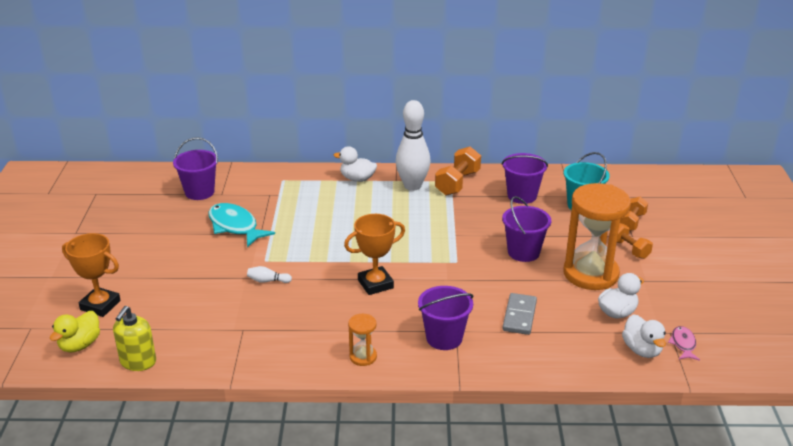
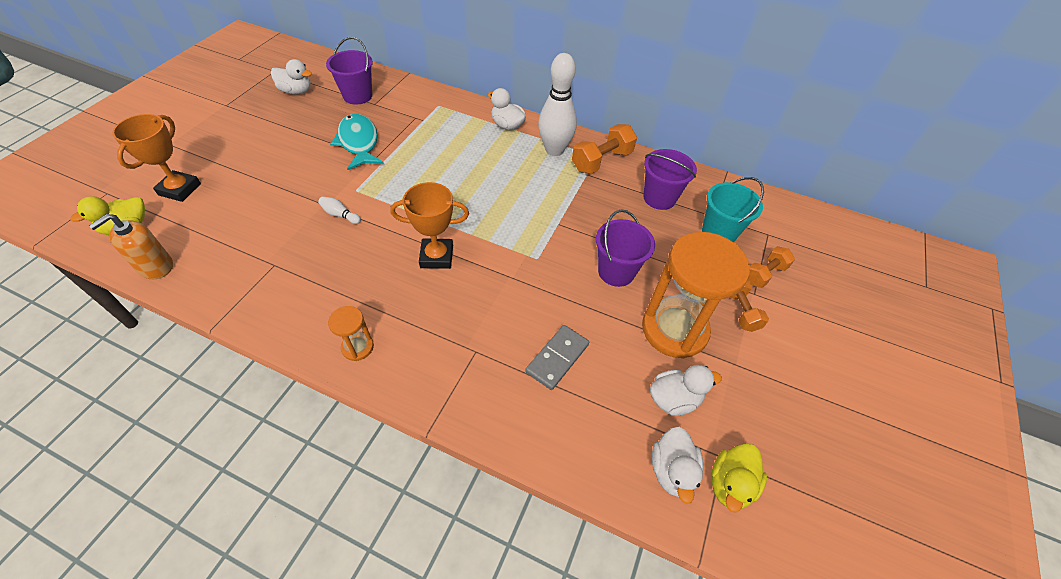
camera: 20 degrees right, 20 degrees up
(100, 305) = (180, 189): orange trophy -> orange trophy turned 60 degrees clockwise
(135, 204) = (296, 91): none -> white duck
(138, 362) = (156, 267): yellow soap dispenser -> orange soap dispenser
(444, 338) = (456, 356): purple bucket -> none
(683, 344) = (730, 484): pink fish -> yellow duck

